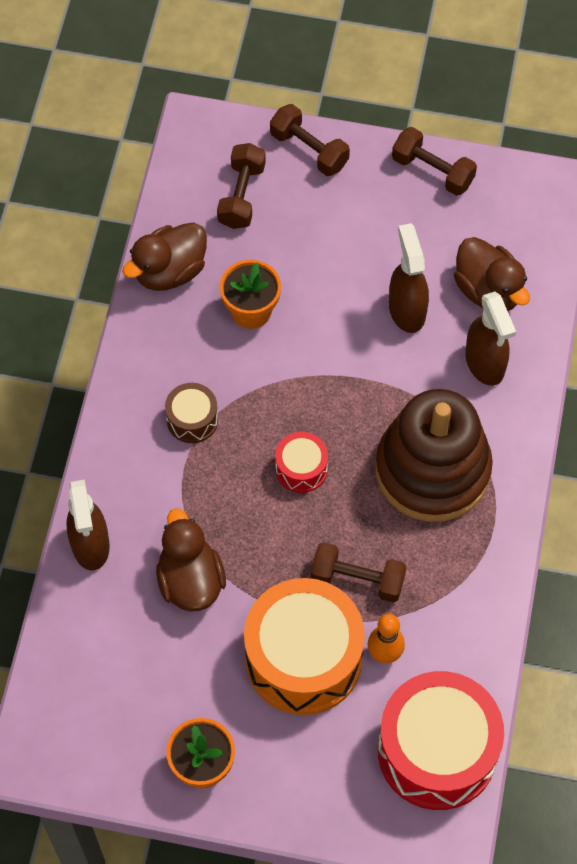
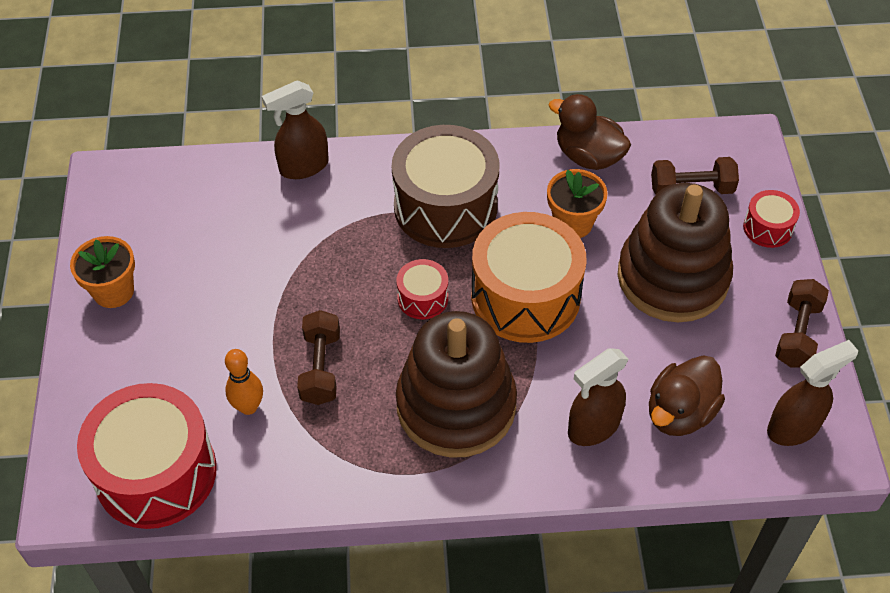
camera: 75 degrees right, 10 degrees down
(190, 580) = (288, 242): brown duck -> none
(192, 419) = (445, 207): brown drum -> brown drum, size x2.15
(303, 658) = (231, 342): orange drum -> orange drum (525, 297)
(309, 150) = (767, 228): brown dumbbell -> red drum
(342, 247) = (672, 277): none -> brown stacking toy
(407, 310) = (626, 346): brown spray bottle -> brown spray bottle (794, 427)

